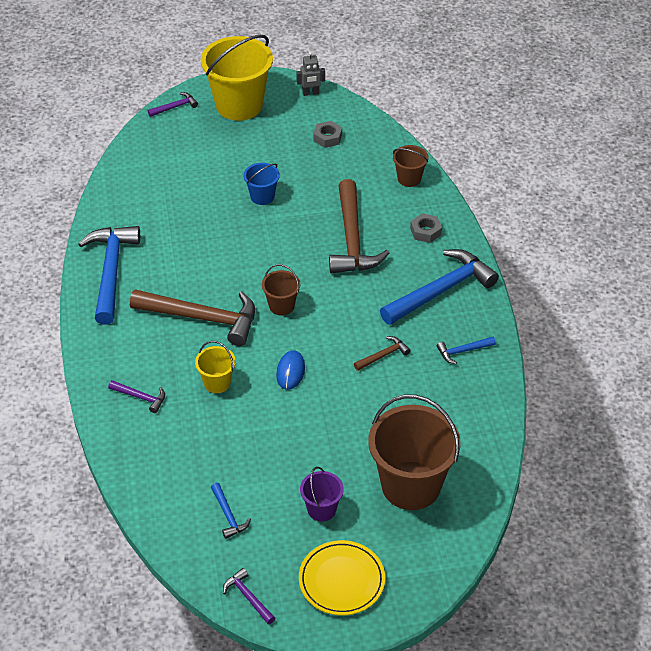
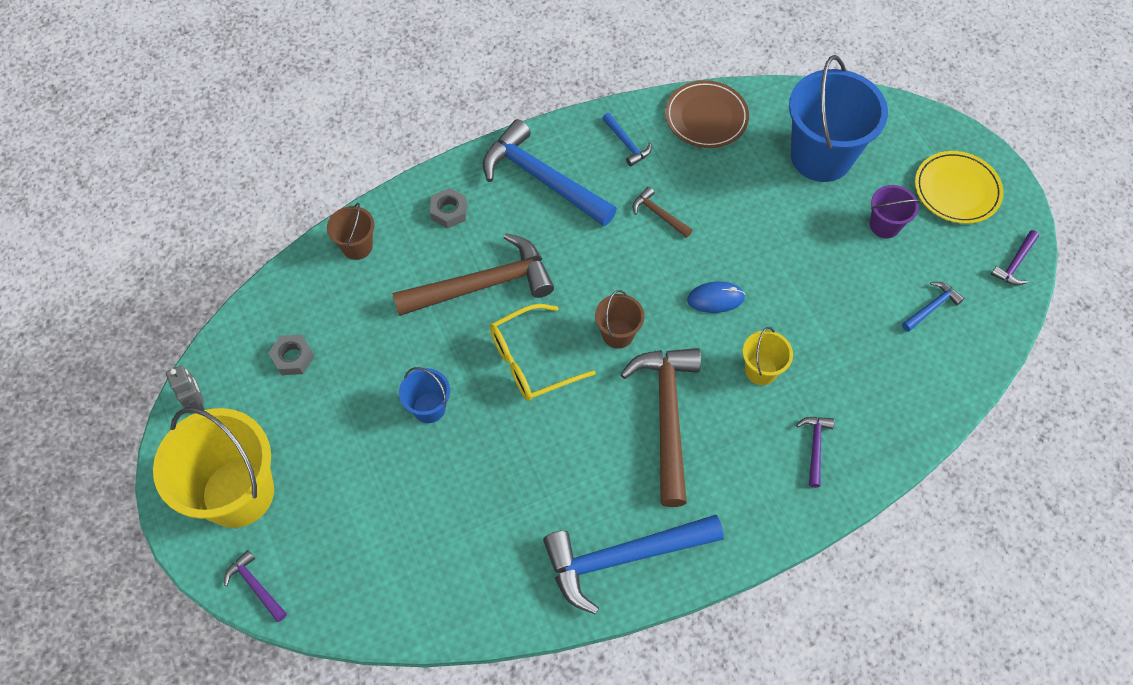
camera: 105 degrees left, 15 degrees up
(278, 254) = (531, 361): none -> yellow glasses
(411, 485) = (821, 156): brown bucket -> blue bucket
(478, 413) = (706, 117): none -> brown plate

